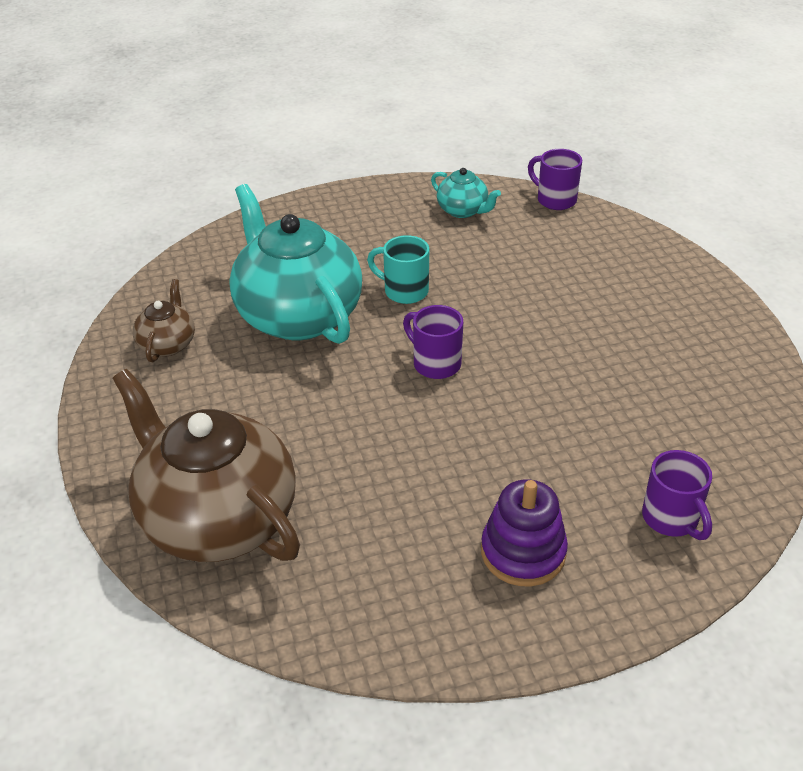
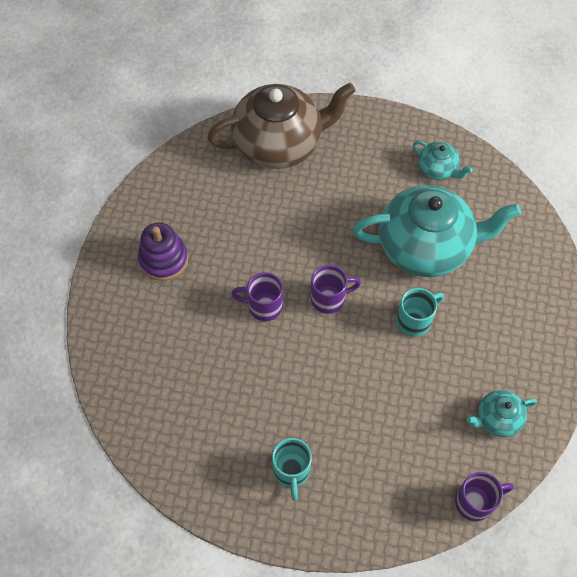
camera: 120 degrees right, 20 degrees up
(168, 344) = (437, 169): brown teapot -> turquoise teapot
(658, 311) = (291, 471): none -> turquoise mug
(671, 519) = (130, 342): purple mug -> purple mug (263, 306)

